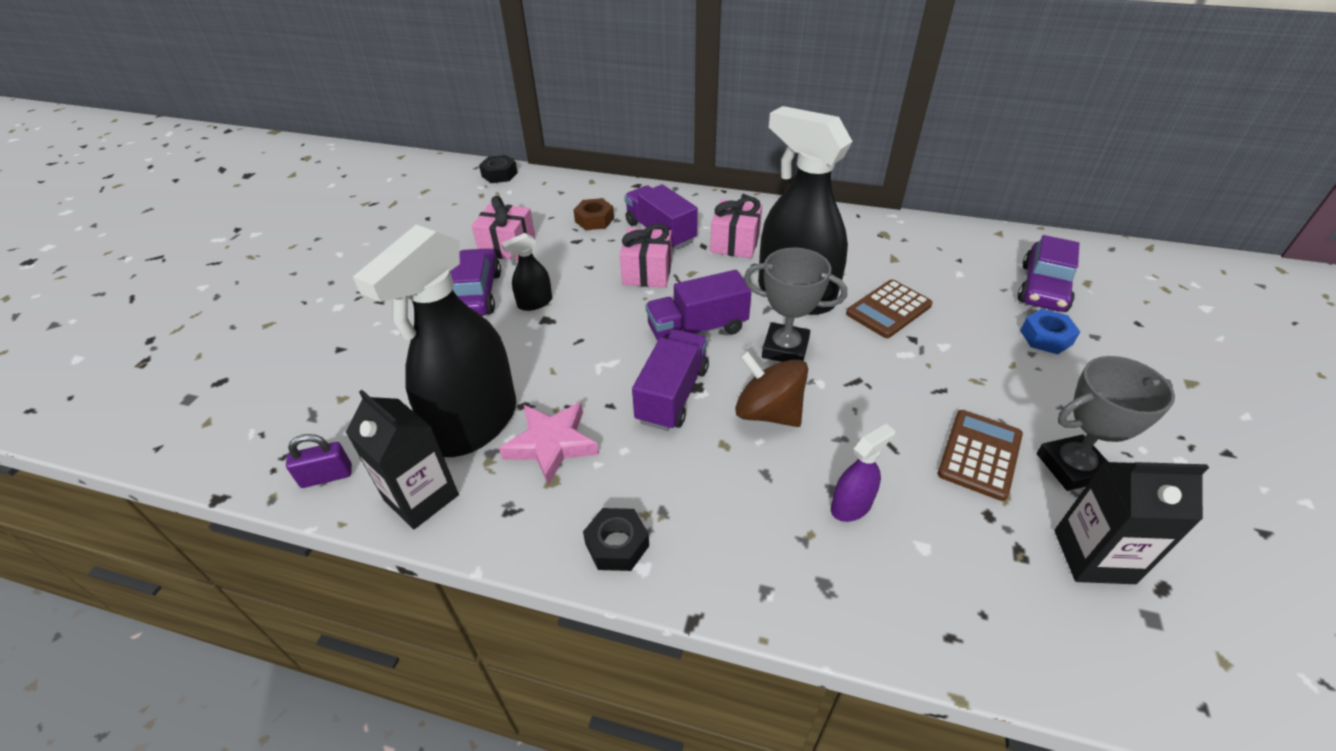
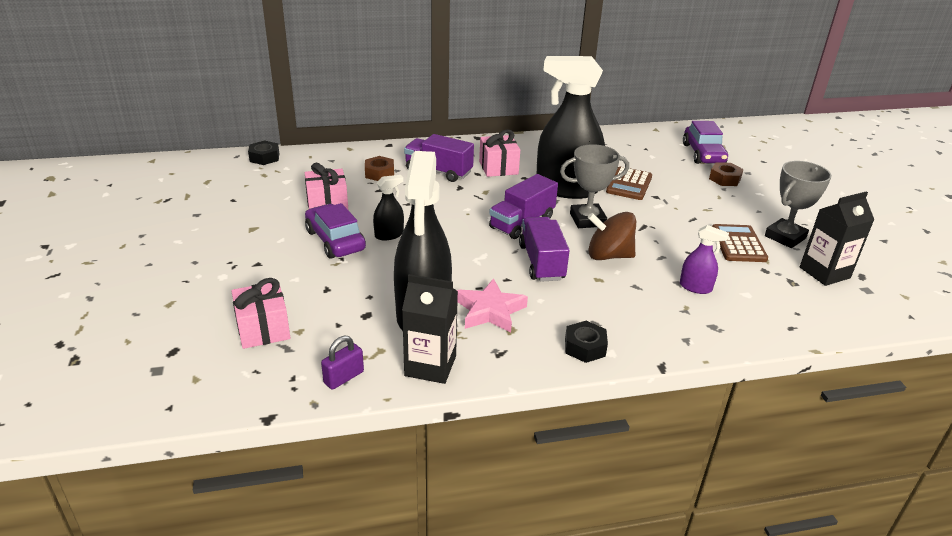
camera: 30 degrees left, 10 degrees down
(535, 303) = (389, 235): black spray bottle -> black spray bottle turned 150 degrees counterclockwise
(647, 272) = (454, 198): pink gift -> pink gift (263, 329)
(851, 506) = (695, 287): purple spray bottle -> purple spray bottle turned 90 degrees clockwise
(1046, 337) = (724, 179): blue nut -> brown nut

